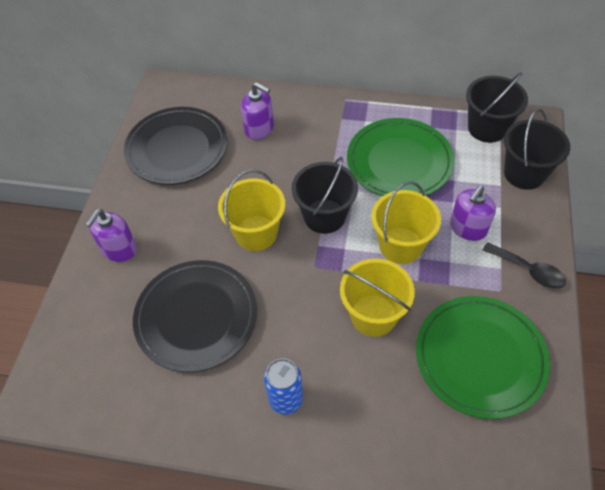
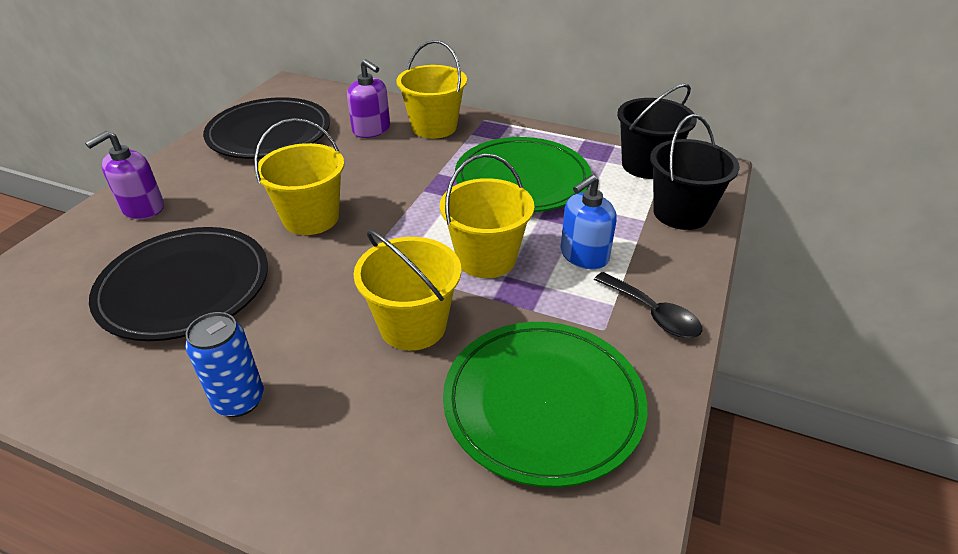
camera: 10 degrees right, 15 degrees down
(309, 116) = (434, 127): none -> yellow bucket
(324, 216) = (403, 215): black bucket -> none
(468, 228) = (584, 255): purple soap dispenser -> blue soap dispenser

